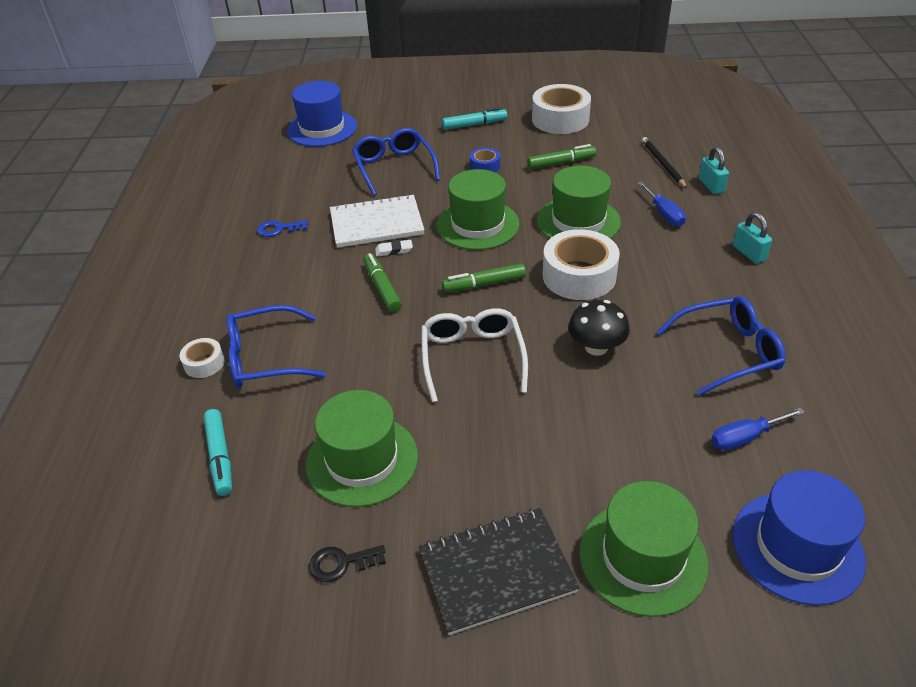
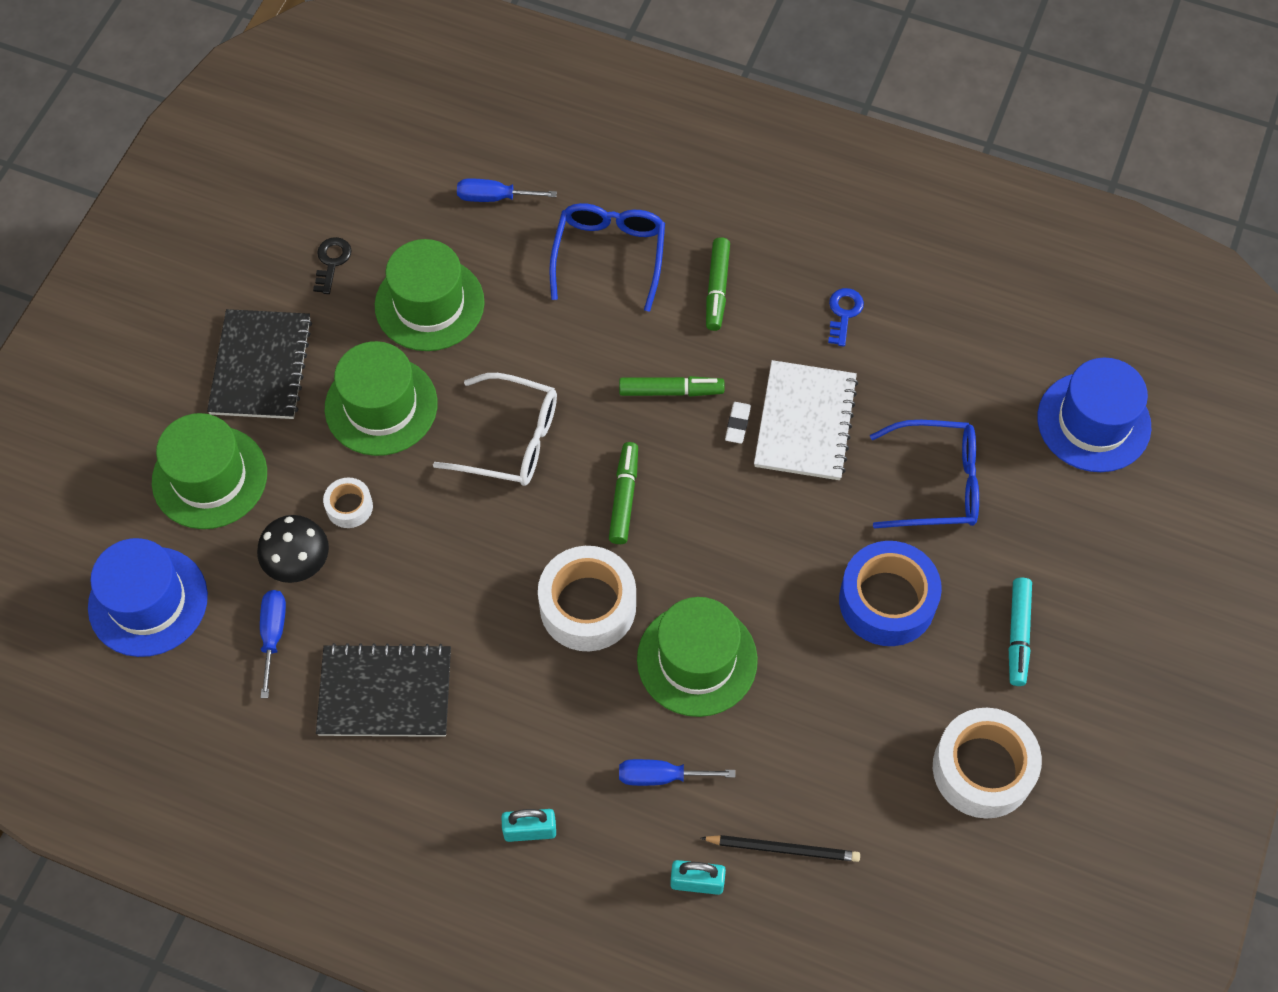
camera: 110 degrees right, 20 degrees up
(204, 363) = (629, 203): white tape -> white tape (349, 507)
(220, 457) = (494, 197): turquoise marker -> blue screwdriver
(477, 225) = (747, 536): green hat -> green hat (381, 406)
(485, 166) = (887, 601): blue tape -> blue tape, size x2.02
(561, 163) = (850, 707): green marker -> green marker (717, 289)
(596, 347) = (462, 564): black mushroom -> black mushroom (298, 562)
(728, 352) = (385, 693): blue glasses -> black notebook

